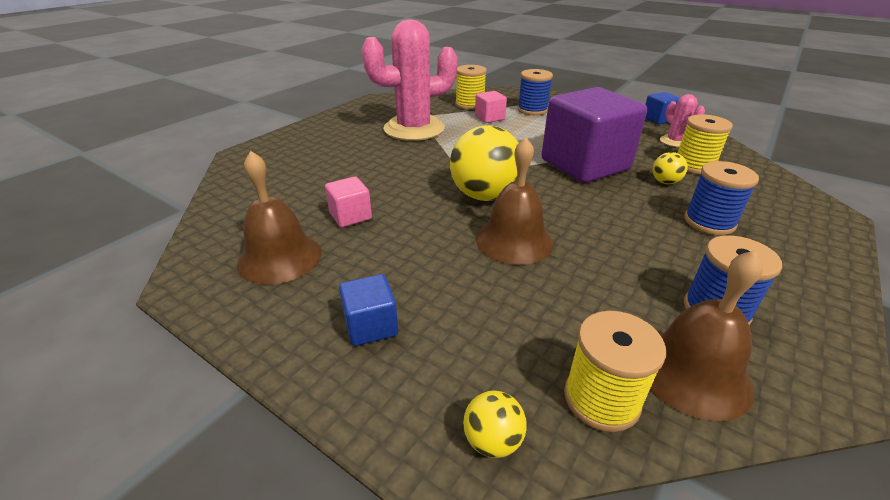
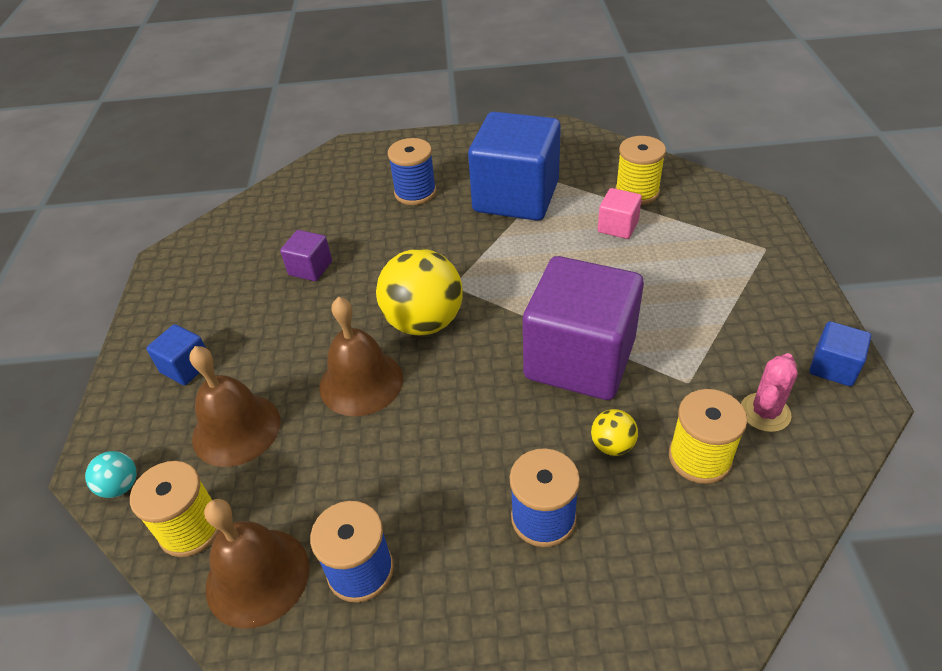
camera: 55 degrees right, 10 degrees up
(280, 257) = (226, 274): brown bell -> brown bell (236, 429)
(350, 216) = (310, 268): pink cube -> purple cube
(414, 129) = (516, 197): pink cactus -> blue cube
(492, 440) = (120, 486): yellow ball -> turquoise ball
(532, 110) = (692, 244): blue spool -> blue spool (415, 193)

